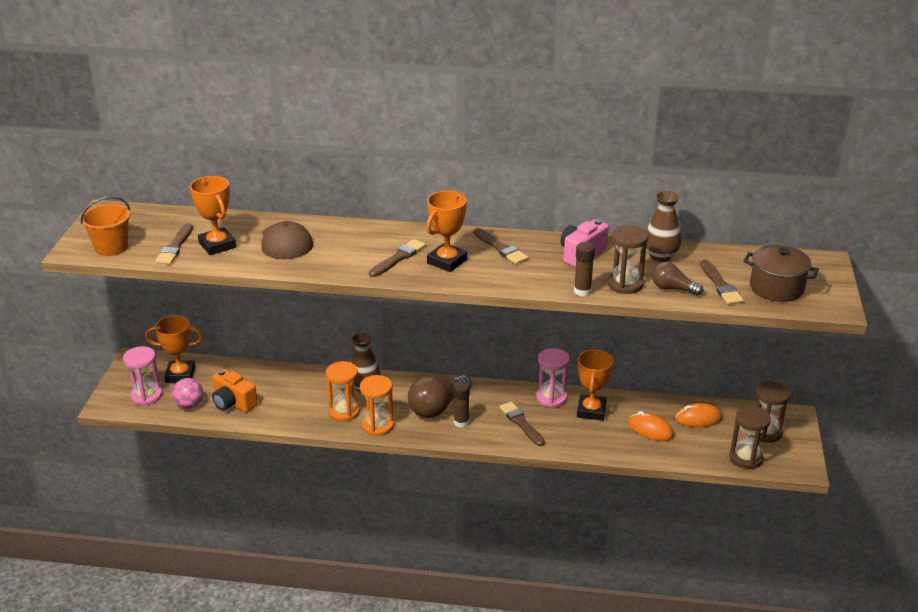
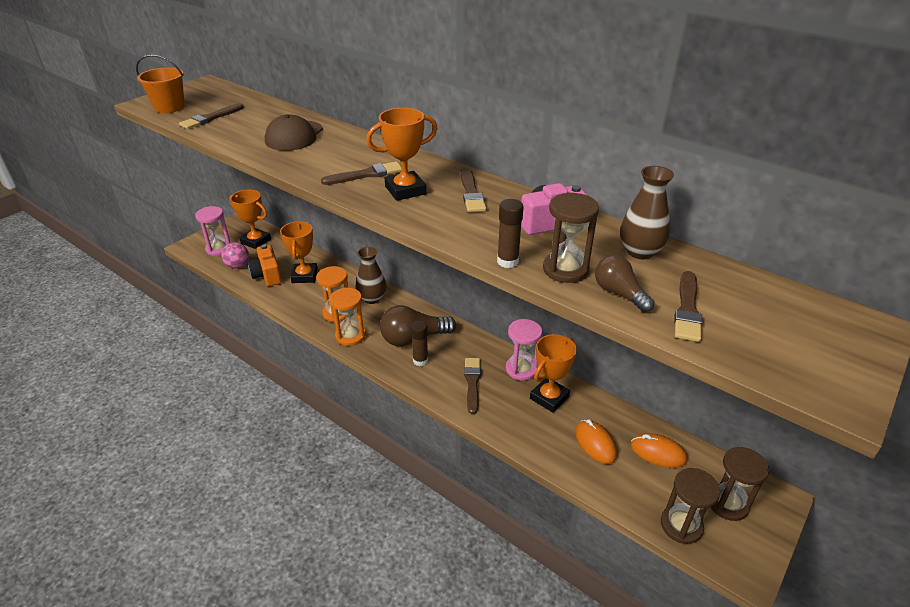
camera: 30 degrees right, 5 degrees up
(217, 245) = (241, 125): orange trophy -> orange trophy (304, 276)
(776, 288) = (766, 339): brown pot -> none

